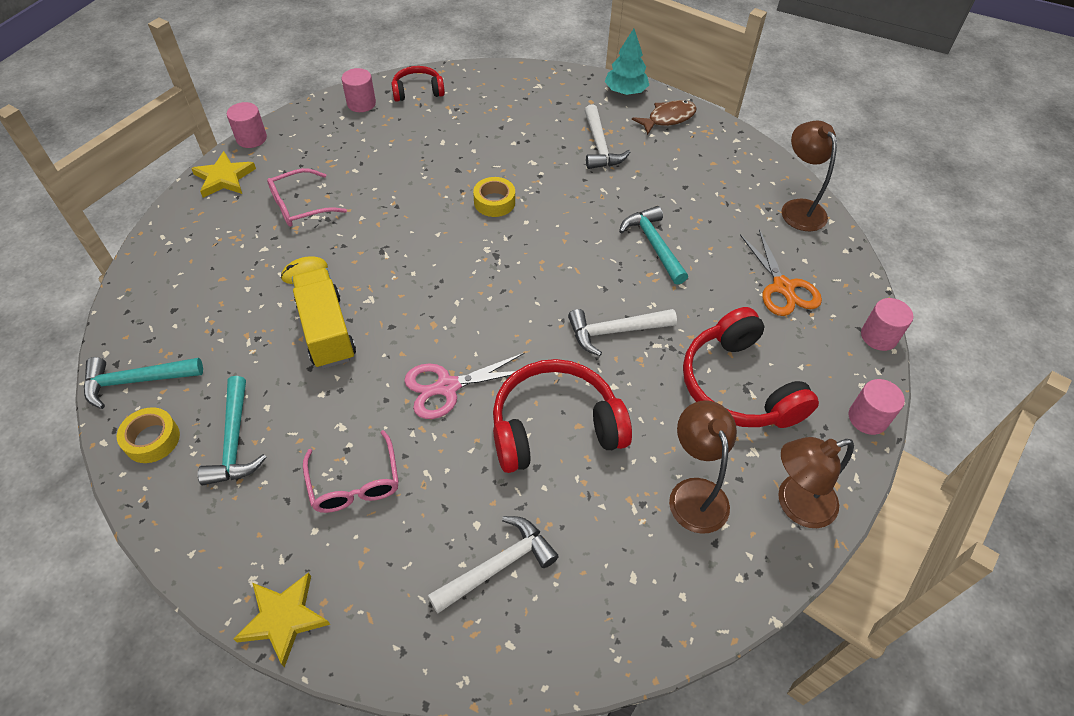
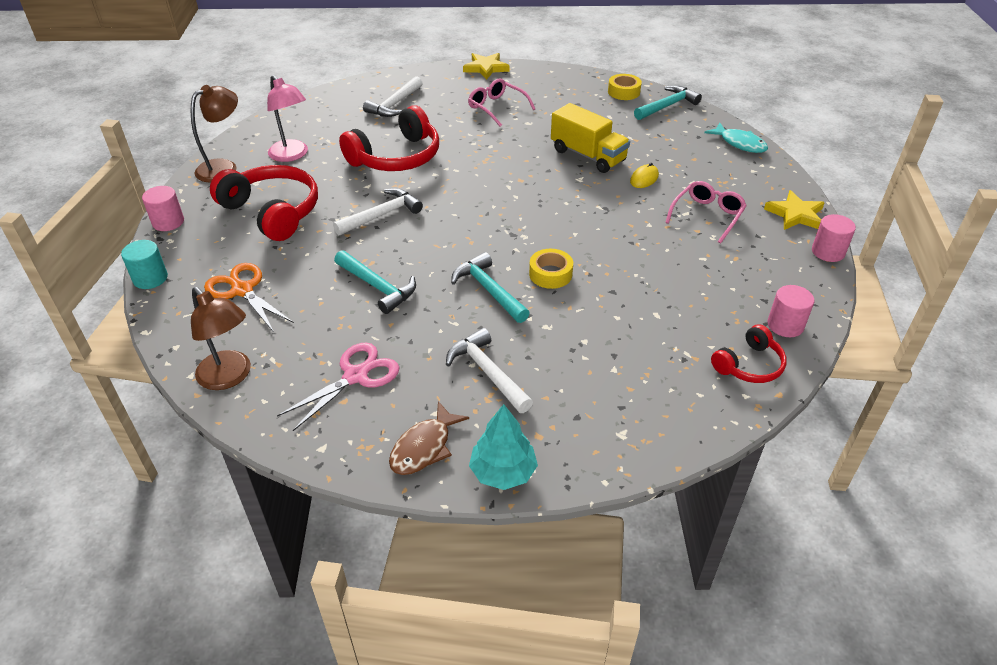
camera: 155 degrees right, 10 degrees down
(147, 279) = (740, 143): none -> turquoise fish
(235, 441) = (580, 103): turquoise hammer -> turquoise hammer (489, 290)
(447, 387) = (480, 154): pink scissors -> pink scissors (355, 376)
(694, 493) = (292, 155): brown lamp -> pink lamp
(878, 336) = (150, 278): pink cylinder -> turquoise cylinder

